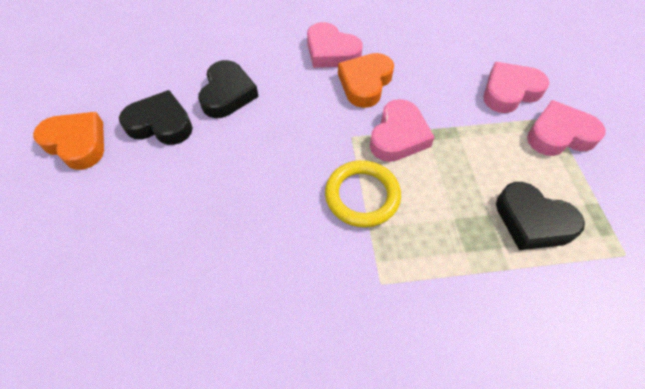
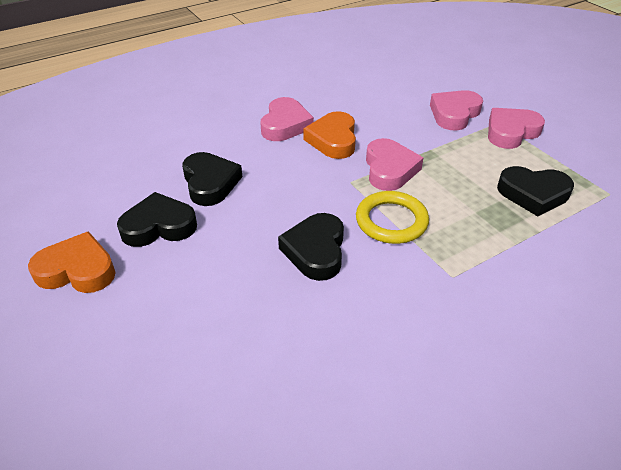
camera: 25 degrees left, 15 degrees down
(272, 201) = (315, 251): none -> black heart
(331, 51) = (285, 125): pink heart -> pink heart turned 90 degrees counterclockwise

